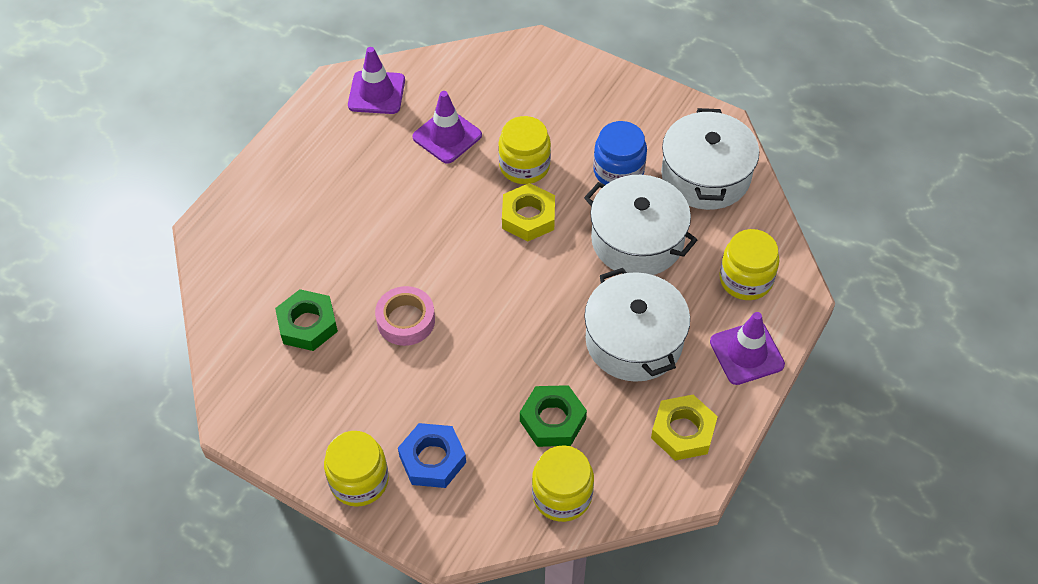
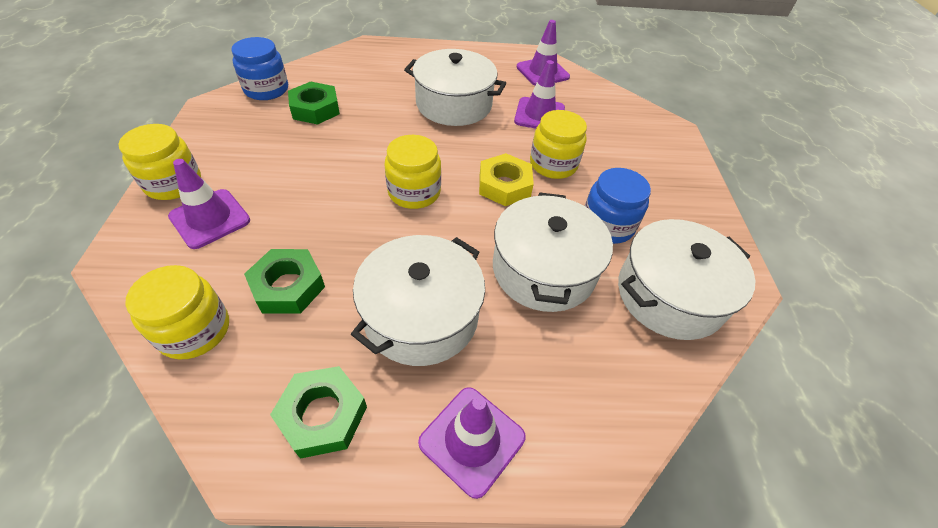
camera: 55 degrees right, 5 degrees down
(236, 360) = (266, 89): none -> blue jar
(382, 198) = (454, 104): none -> white pot
(406, 320) = (348, 154): pink tape -> none
(432, 459) = (210, 218): blue nut -> purple traffic cone
(683, 431) = (322, 415): yellow nut -> green nut
(745, 279) = (574, 392): yellow jar -> yellow jar (414, 192)

